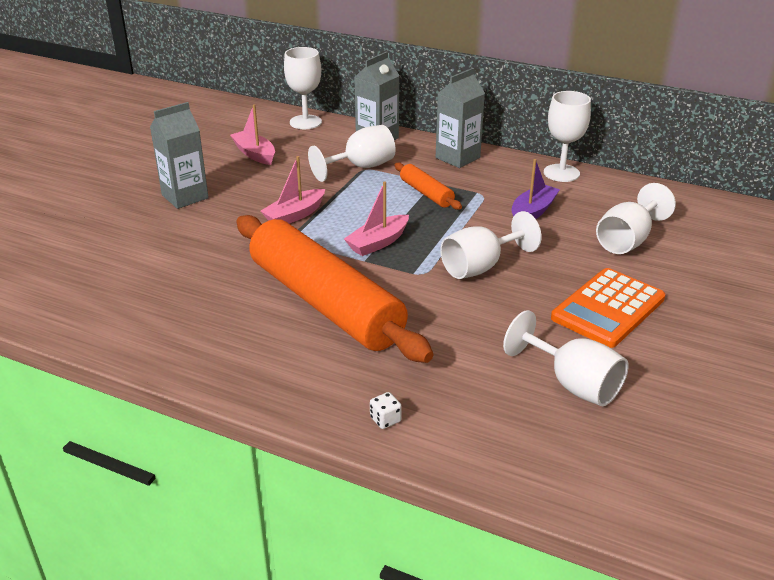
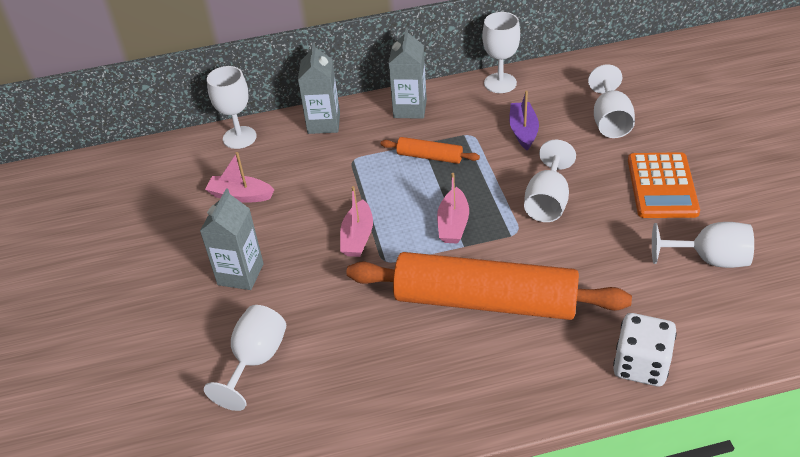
camera: 35 degrees left, 10 degrees up
(361, 167) = (348, 159): white goblet -> white goblet (255, 360)
(385, 419) = (641, 365): white dice -> white dice, size x2.45

